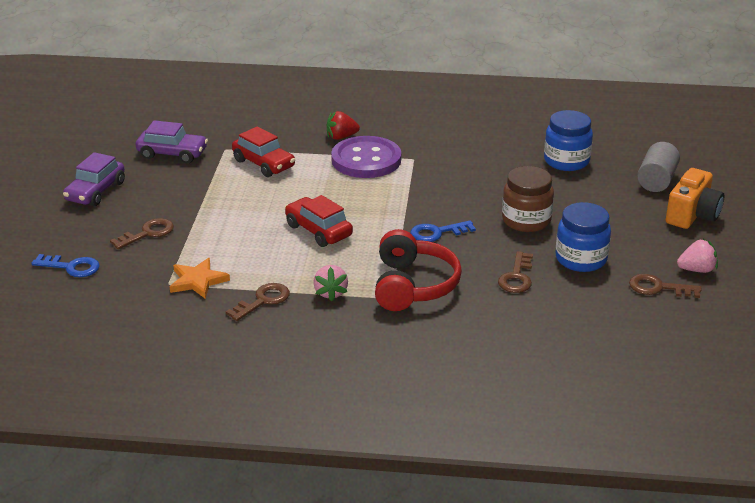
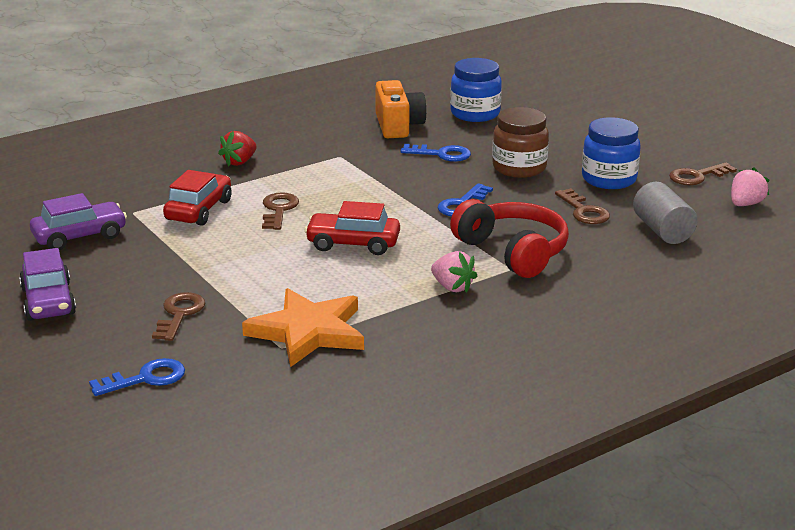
camera: 40 degrees left, 5 degrees down
(198, 281) = (308, 332): orange star -> orange star, size x1.60
(263, 301) = (402, 320): brown key -> brown key (278, 210)
(264, 164) = (198, 210): red car -> red car turned 75 degrees counterclockwise
(366, 160) = (297, 172): purple button -> none
(486, 186) = (441, 154): none -> blue key
(656, 180) = (568, 104): grey cylinder -> grey cylinder (662, 231)
(692, 215) = (634, 118): orange camera -> orange camera (398, 126)
(696, 270) = (701, 154): pink strawberry -> pink strawberry (745, 204)

